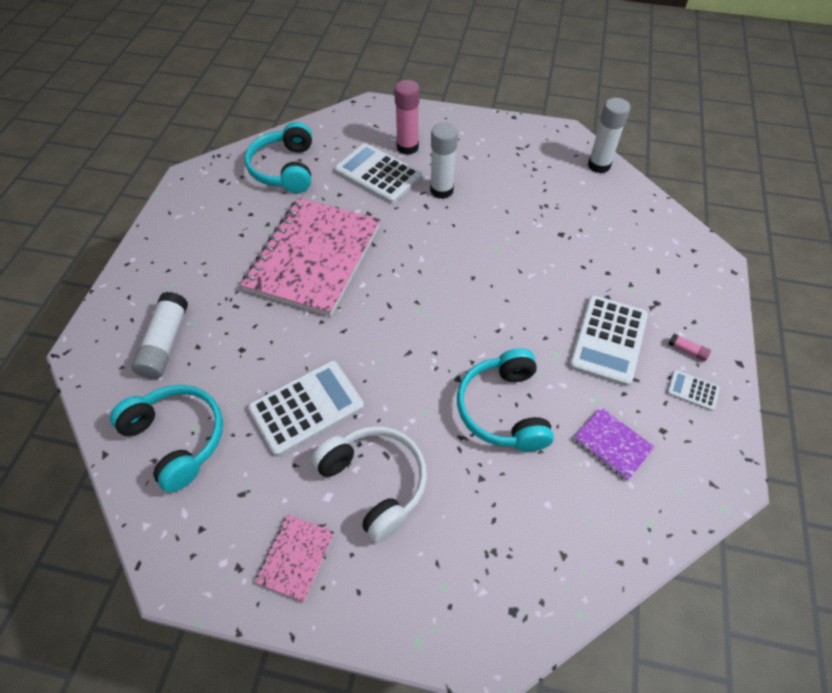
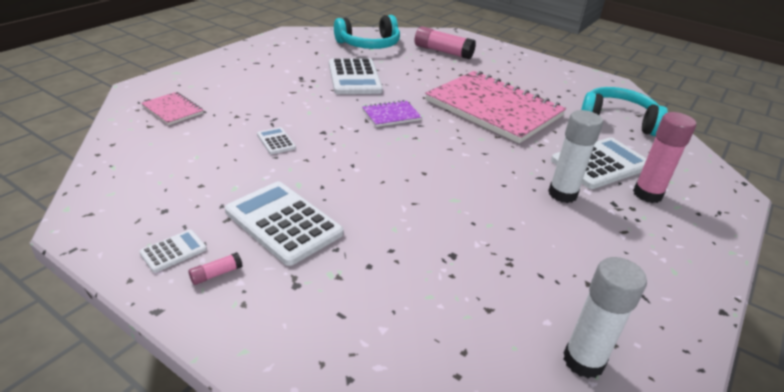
camera: 110 degrees right, 20 degrees down
(165, 343) = (443, 51): white glue stick -> pink glue stick
(296, 558) = (262, 56): pink notebook -> pink notebook (172, 110)
(375, 482) = (278, 84): white headphones -> none
(503, 409) = (276, 141): turquoise headphones -> white calculator
(612, 444) = (188, 177): purple notebook -> purple notebook (391, 115)

